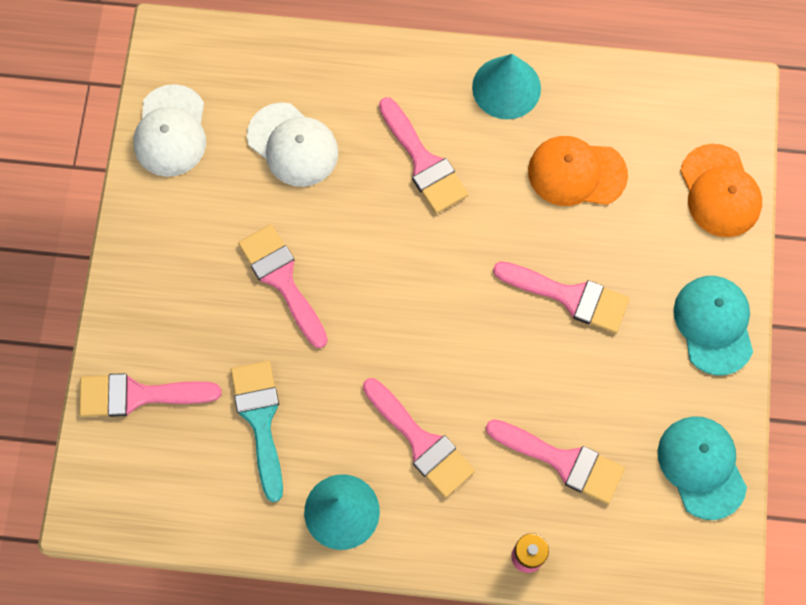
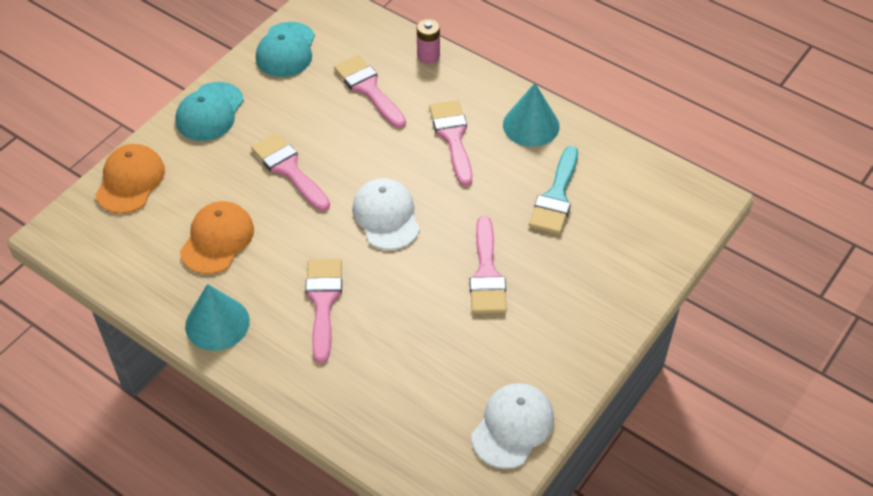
camera: 150 degrees left, 20 degrees down
(138, 395) = (638, 250): pink brush -> none
(293, 145) = (417, 364): white cap -> white cap (386, 216)
(576, 173) = (217, 239): orange cap -> orange cap turned 105 degrees counterclockwise

